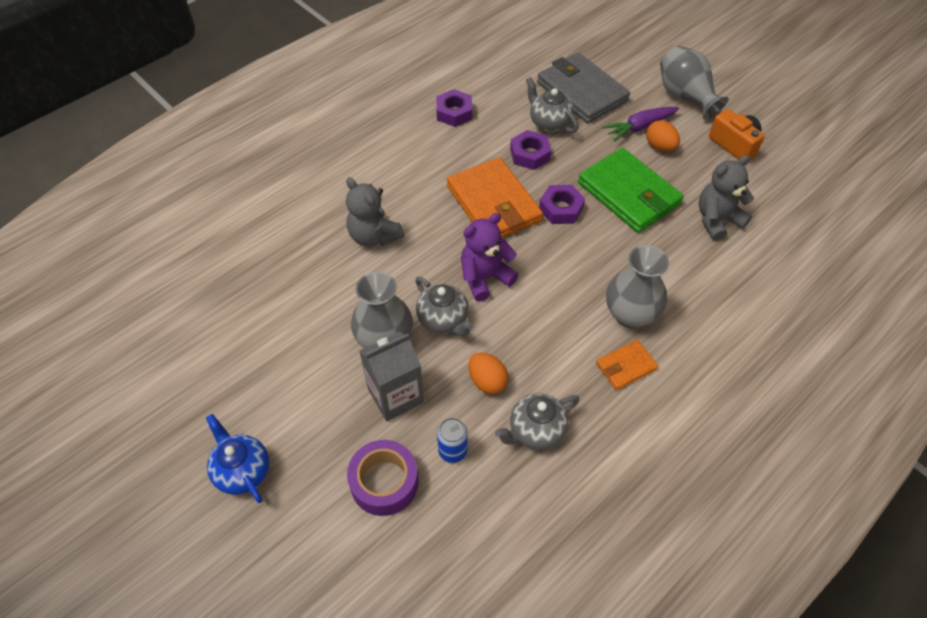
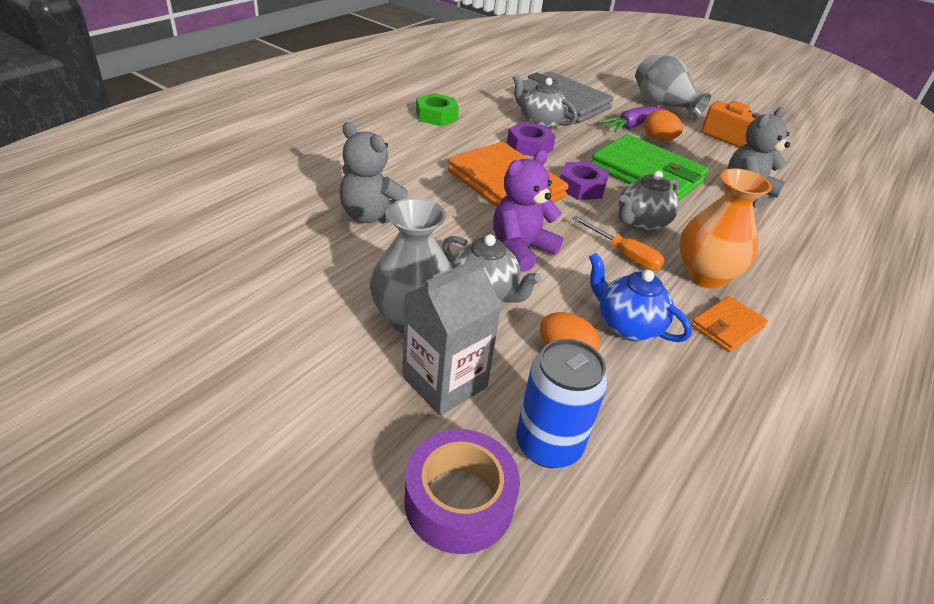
camera: 15 degrees left, 15 degrees down
(242, 471) = (216, 512): blue teapot -> blue teapot (627, 325)
(452, 451) = (548, 445): blue can -> blue can, size x1.57
(454, 112) = (436, 116): purple nut -> green nut
(536, 431) = (652, 408): grey teapot -> grey teapot (641, 223)
(570, 288) = (624, 255): none -> orange screwdriver
(630, 314) = (704, 275): grey vase -> orange vase

